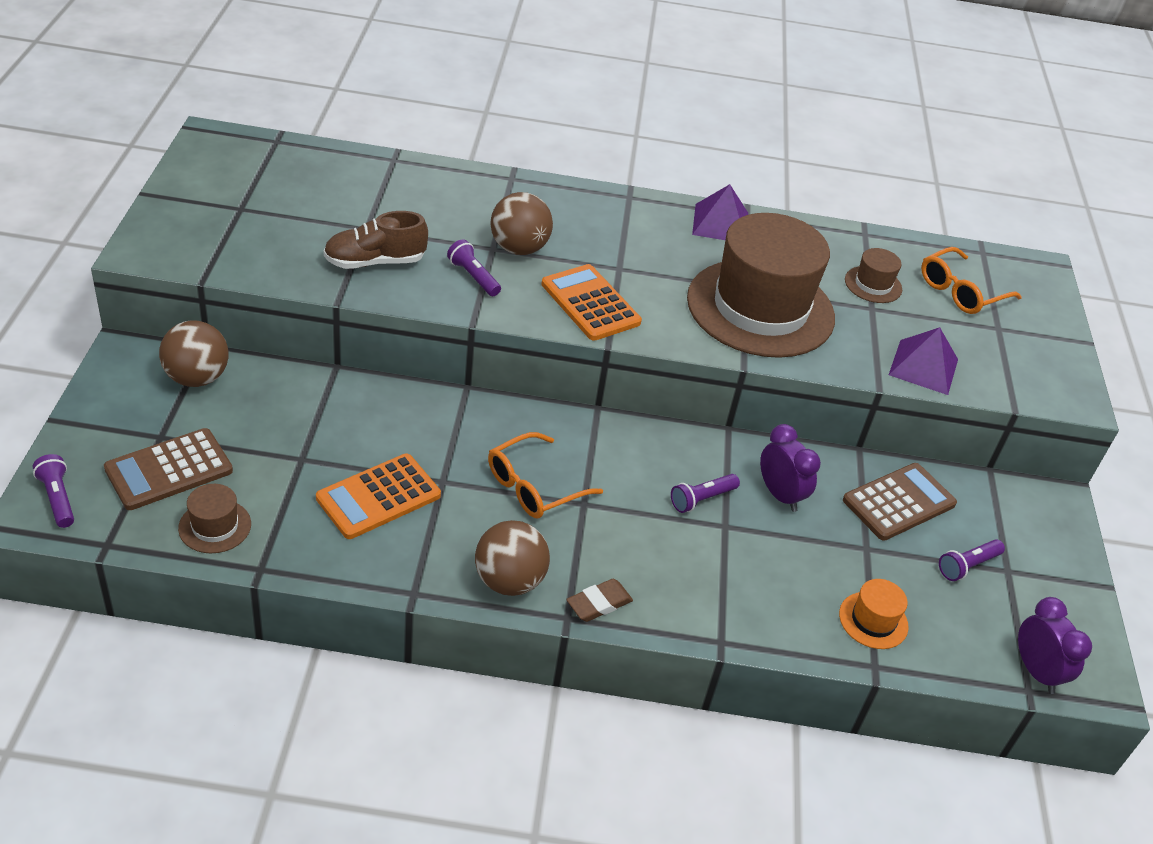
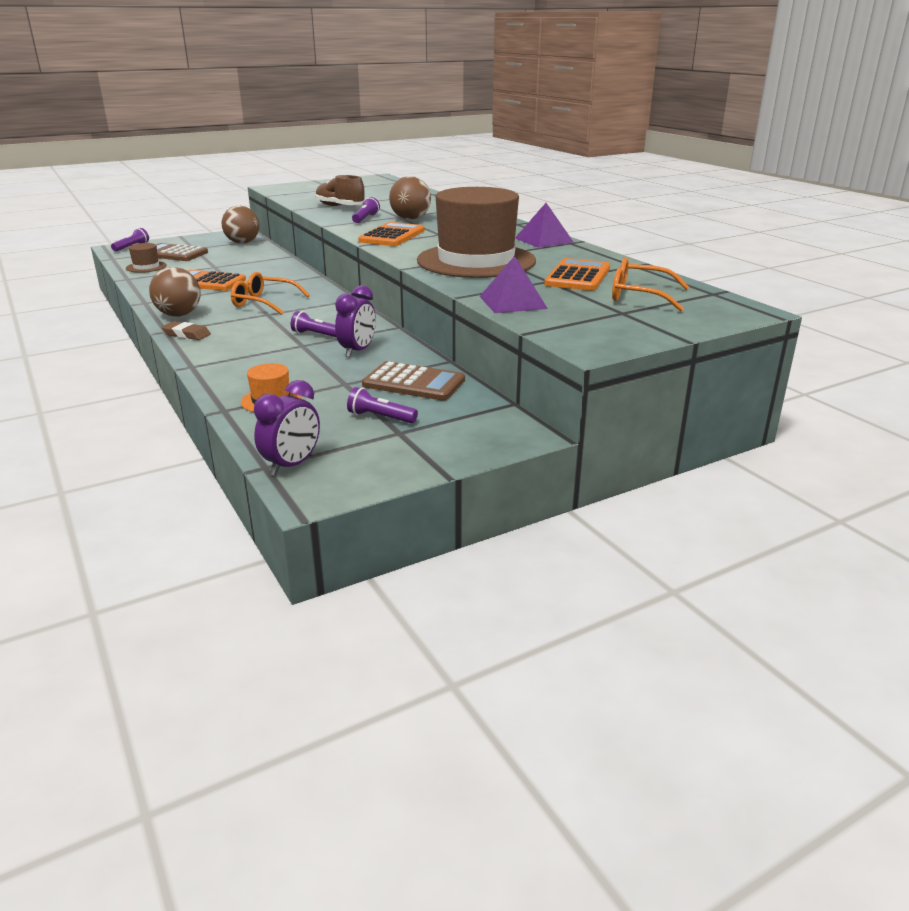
camera: 60 degrees right, 15 degrees down
(873, 284) = (578, 276): brown hat -> orange calculator

